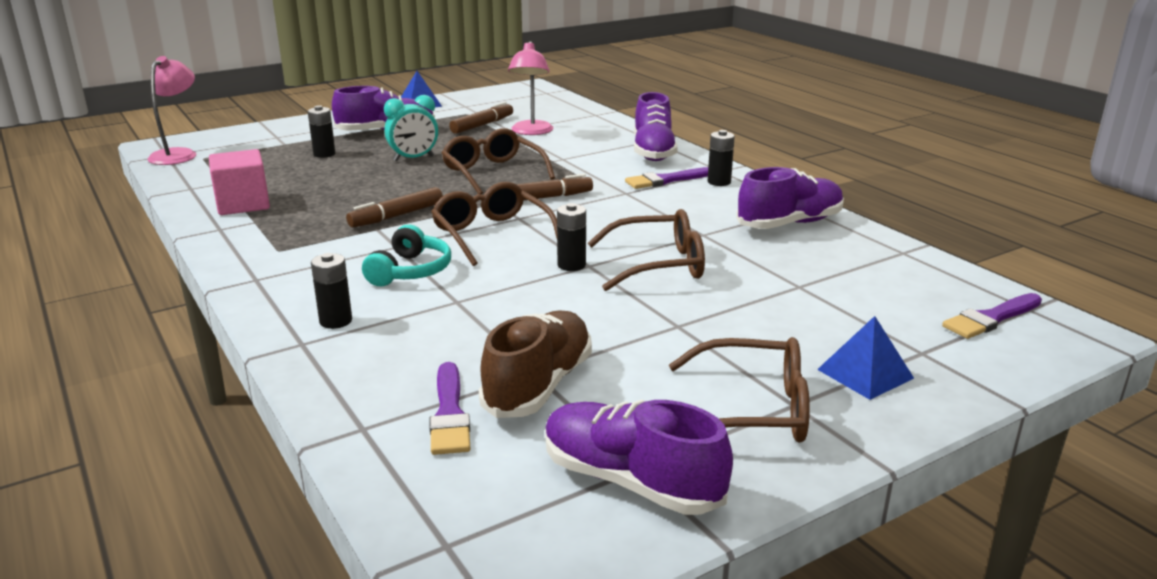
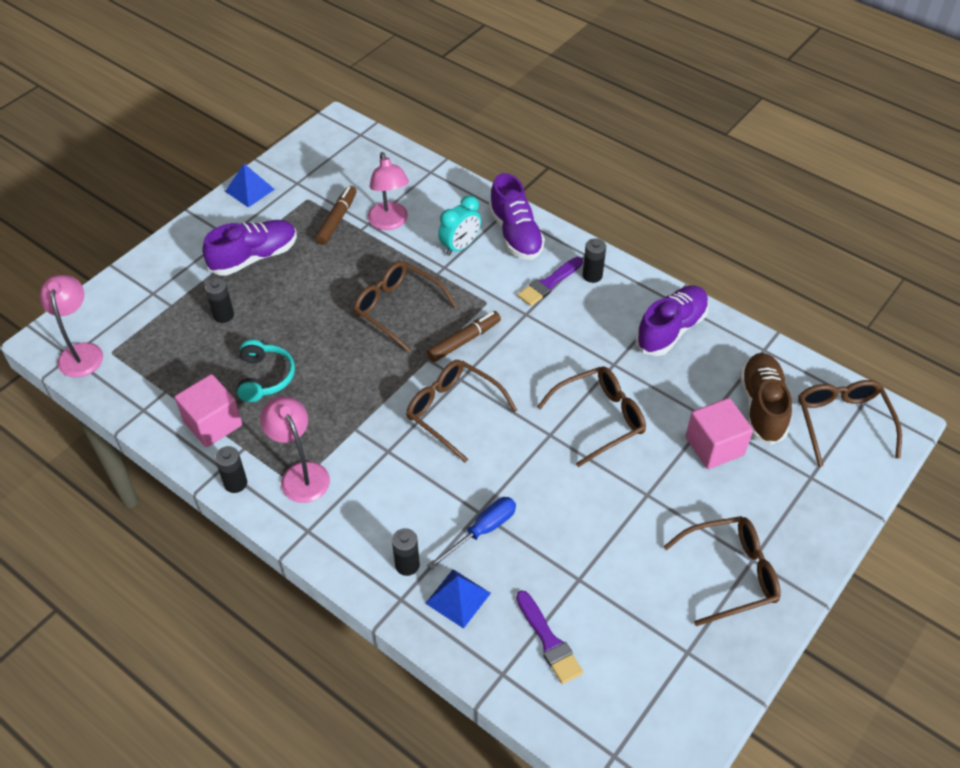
camera: 20 degrees left, 25 degrees up
(291, 245) = (301, 474): none -> pink lamp
(396, 216) = (359, 405): brown marker -> none
(410, 271) = (421, 483): turquoise headphones -> turquoise headphones (265, 377)
(413, 158) = (312, 302): turquoise clock -> turquoise clock (460, 247)
(447, 314) = (482, 531): none -> blue screwdriver
(538, 385) = (589, 592): brown shoe -> brown shoe (762, 407)
(571, 265) = (537, 438): black battery -> black battery (235, 483)
(631, 482) = (689, 666): purple shoe -> none
(794, 306) = (714, 446): none -> pink cube
(865, 373) = (783, 512): blue pyramid -> blue pyramid (458, 598)
(991, 319) = (842, 423): purple brush -> brown glasses

